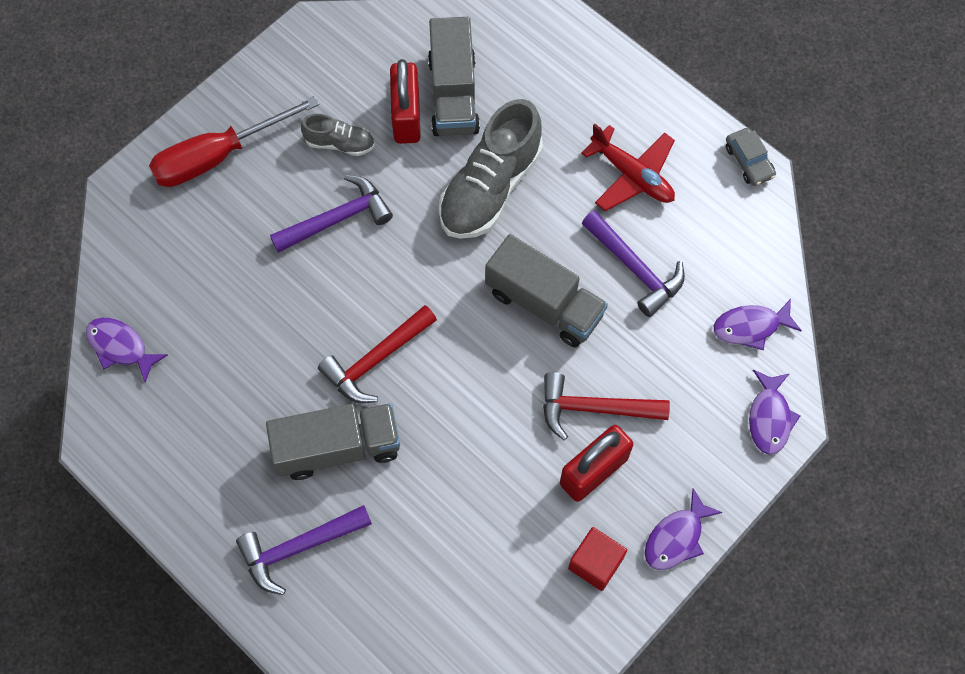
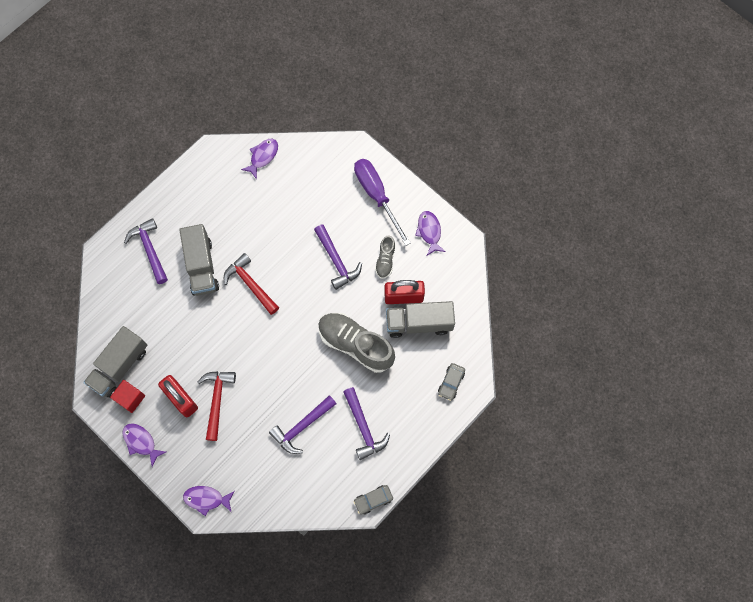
camera: 90 degrees right, 5 degrees up
(218, 156) = (377, 195): red screwdriver -> purple screwdriver
(544, 304) = (281, 374): grey truck -> grey truck (119, 366)
(553, 51) = (451, 383): none -> grey car
(632, 175) = (363, 427): red plane -> purple hammer
(750, 327) = (263, 492): purple fish -> purple fish (429, 232)

